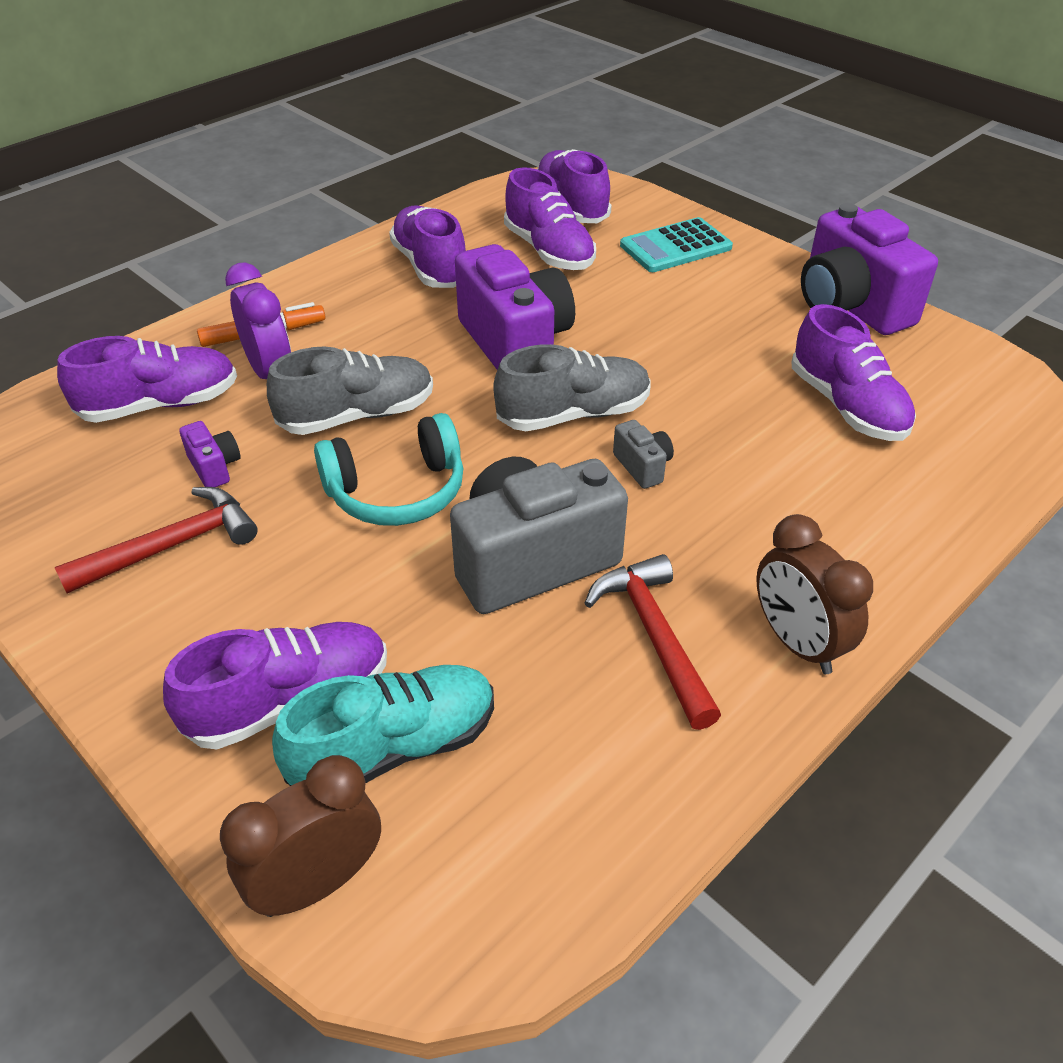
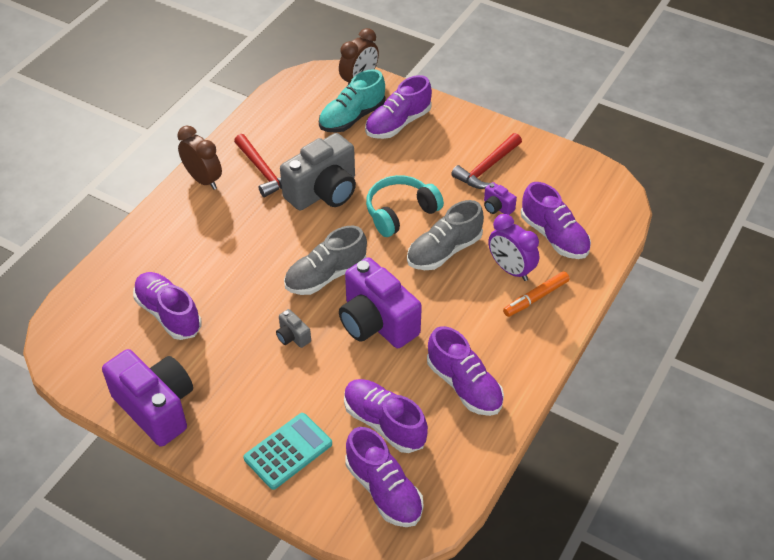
camera: 165 degrees right, 5 degrees up
(160, 405) = (554, 236): purple shoe -> purple shoe turned 90 degrees counterclockwise
(643, 466) = (281, 250): grey camera -> grey camera (292, 337)

